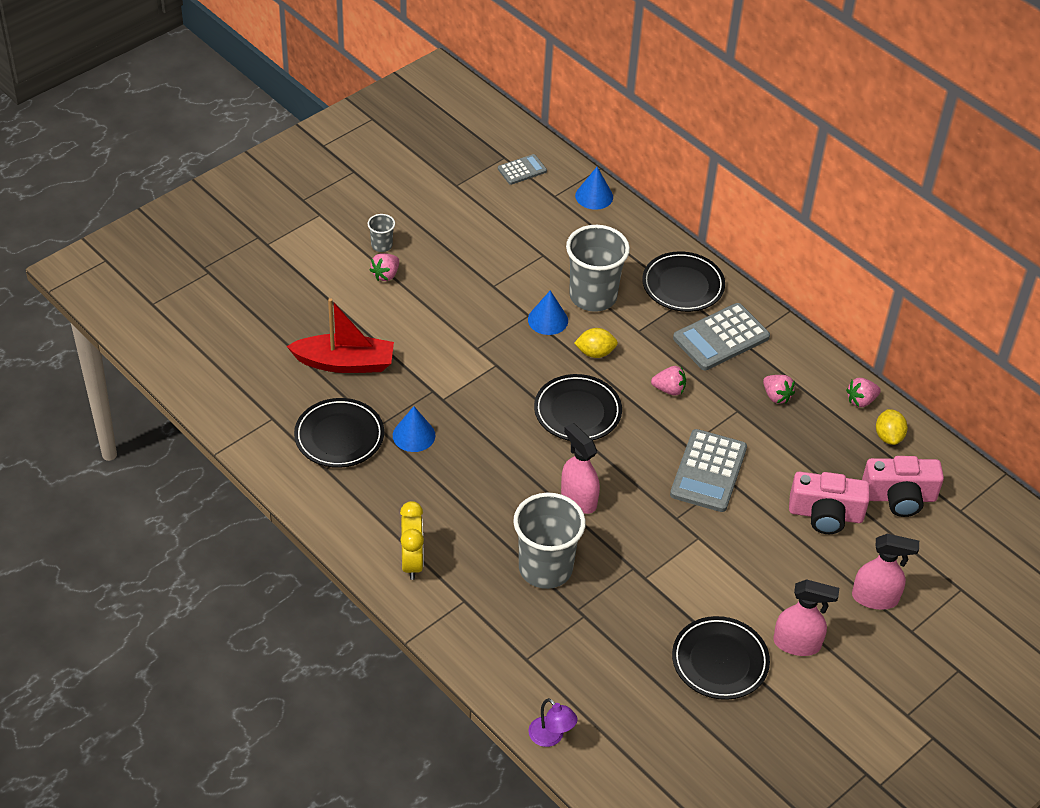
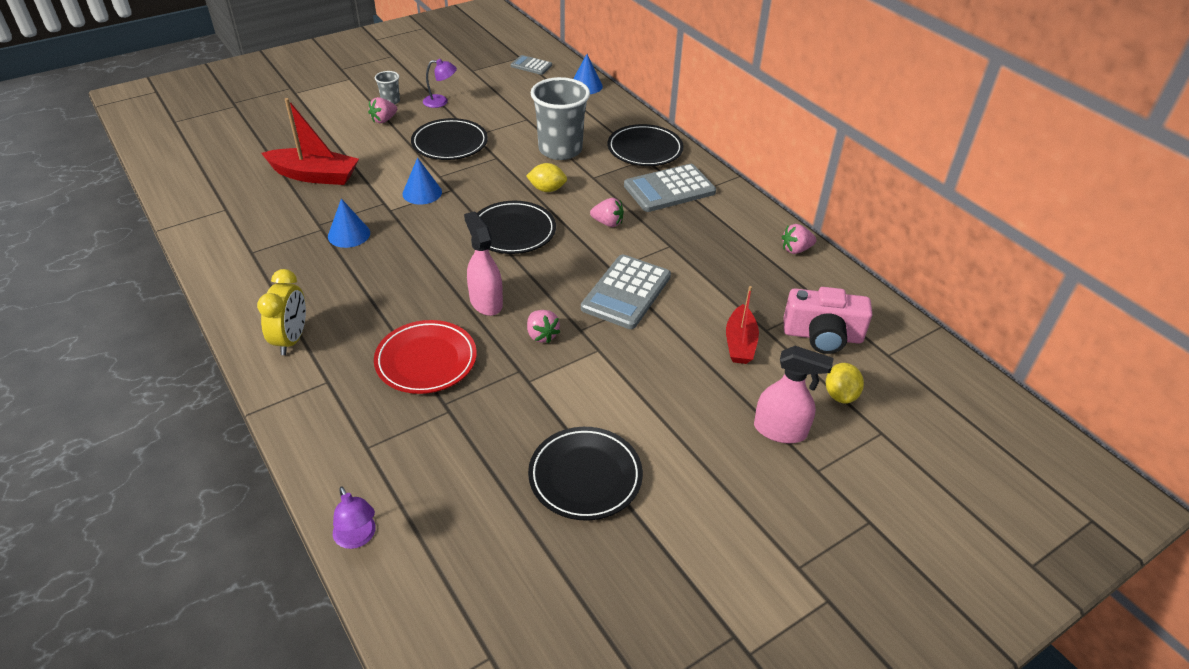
camera: 10 degrees right, 5 degrees down
(339, 436) = (278, 228): black plate -> black plate (450, 143)
(438, 239) = (441, 102): none -> purple lamp
(522, 170) = (531, 66): grey calculator -> grey calculator turned 135 degrees counterclockwise
(545, 568) = (426, 360): grey cup -> red plate
(548, 320) = (513, 162): blue cone -> blue cone (422, 192)
(776, 396) = (711, 238): pink strawberry -> pink strawberry (541, 335)
(797, 644) = (680, 468): pink spray bottle -> none
(825, 514) = (740, 343): pink camera -> red boat
(888, 436) = (819, 282): yellow lemon -> yellow lemon (840, 395)

